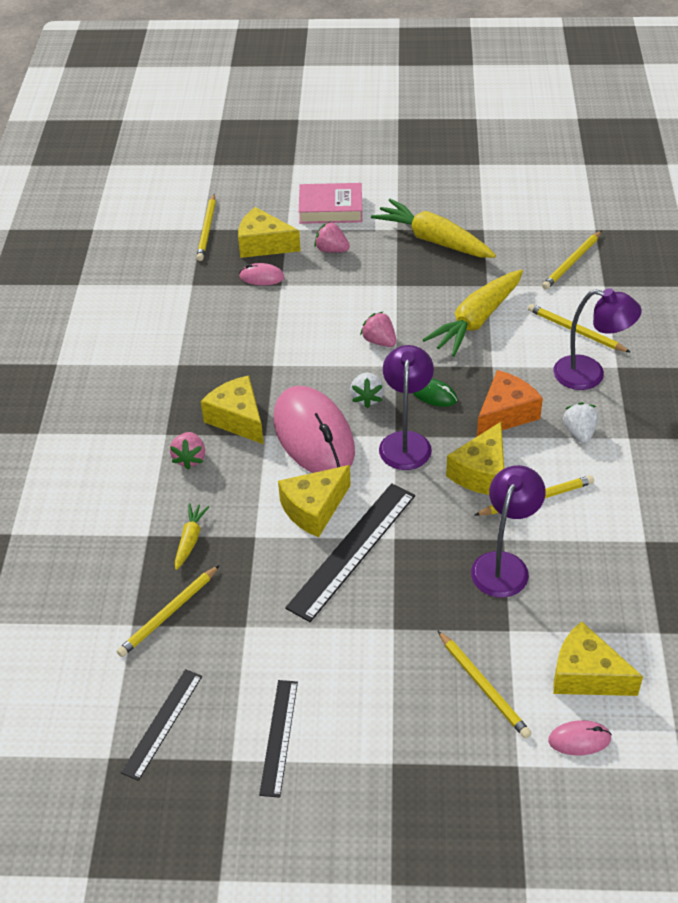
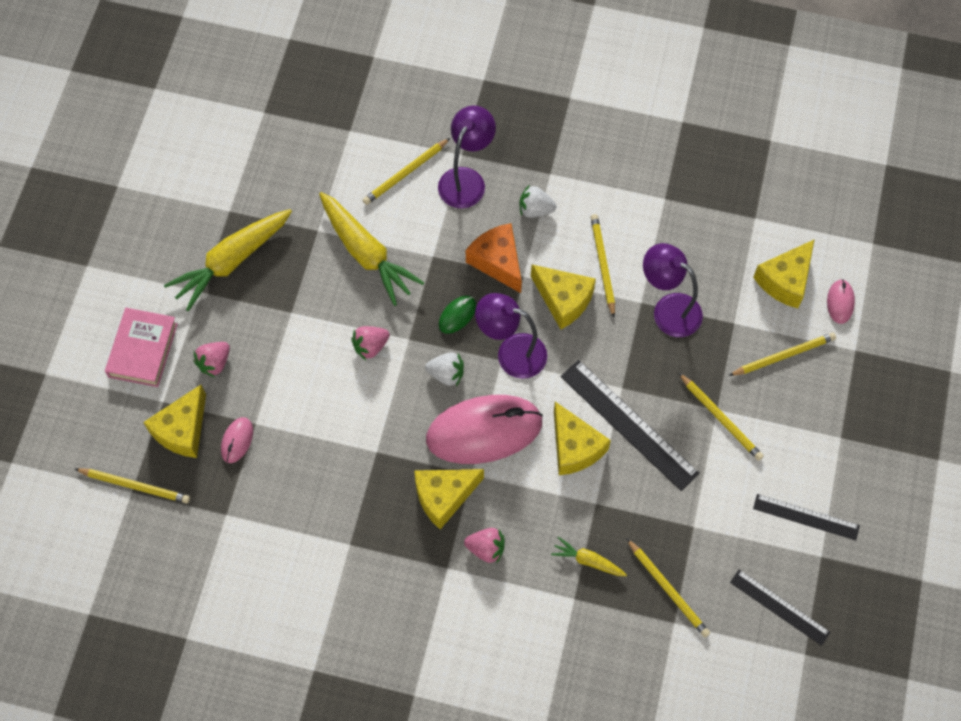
camera: 80 degrees left, 20 degrees up
(572, 262) = (308, 147): yellow pencil -> yellow pencil (721, 418)

